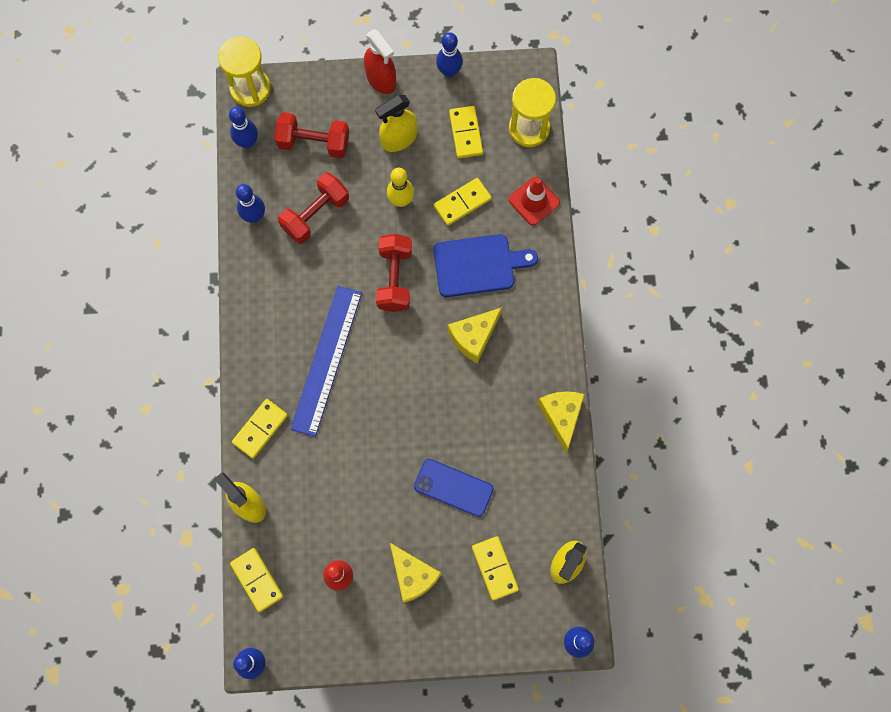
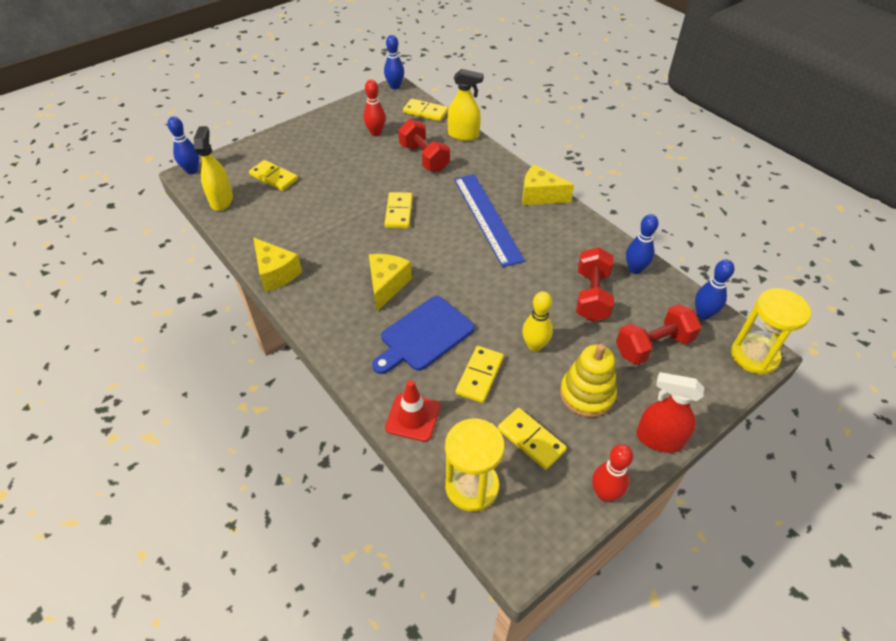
camera: 145 degrees right, 25 degrees down
(260, 429) = (494, 166): yellow domino -> yellow domino (399, 212)
(395, 278) = (485, 289): red dumbbell -> red dumbbell (424, 158)
(399, 139) = (587, 394): yellow spray bottle -> yellow stacking toy
(413, 575) = (328, 152): yellow cheese -> yellow cheese (540, 195)
(449, 71) = (605, 493): blue bowling pin -> red bowling pin
(453, 487) = (333, 199): blue phone -> none

